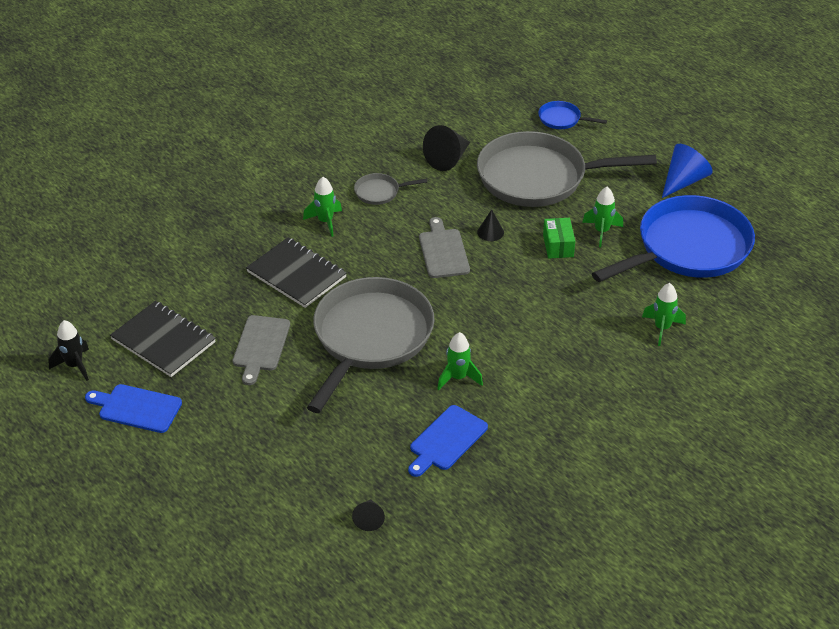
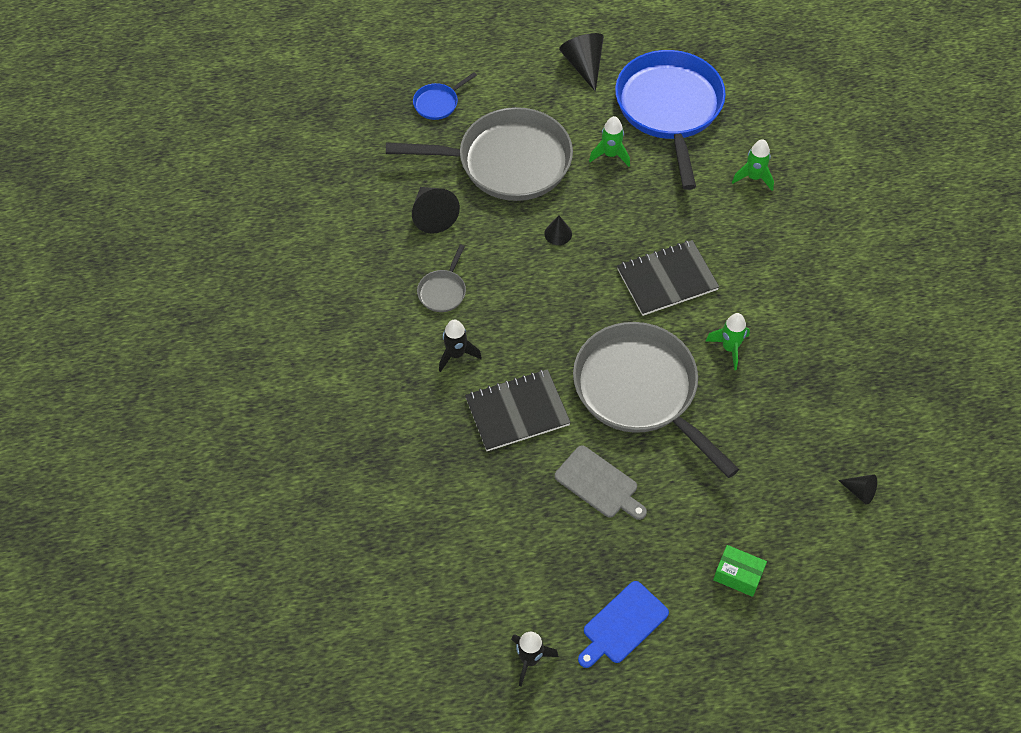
camera: 60 degrees left, 15 degrees up
(163, 341) = (541, 565): black notebook -> black notebook (667, 279)
(325, 222) = (456, 354): green rocket -> black rocket
(443, 251) = (560, 281): grey cutting board -> none
(446, 440) = (799, 392): blue cutting board -> none
(538, 177) = (507, 162): grey pan -> grey pan turned 120 degrees counterclockwise
(558, 246) = (608, 194): green box -> green box (738, 575)
(683, 181) = (584, 65): blue cone -> black cone

